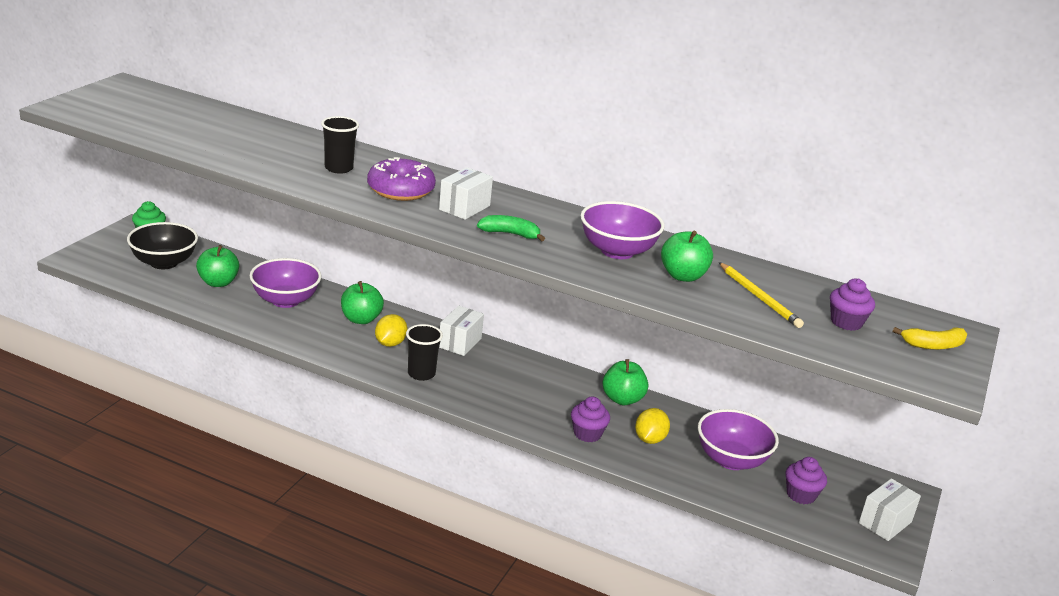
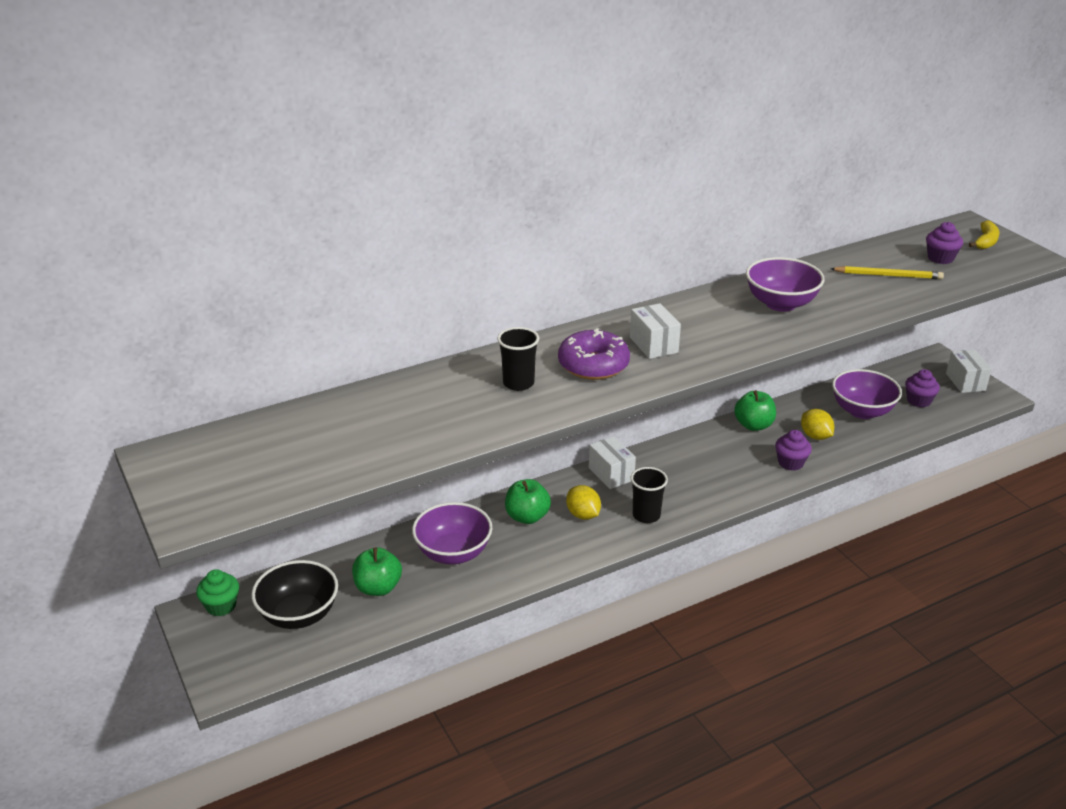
camera: 50 degrees left, 5 degrees up
(510, 234) = (720, 340): green banana -> none
(683, 276) = (838, 292): green apple -> none

